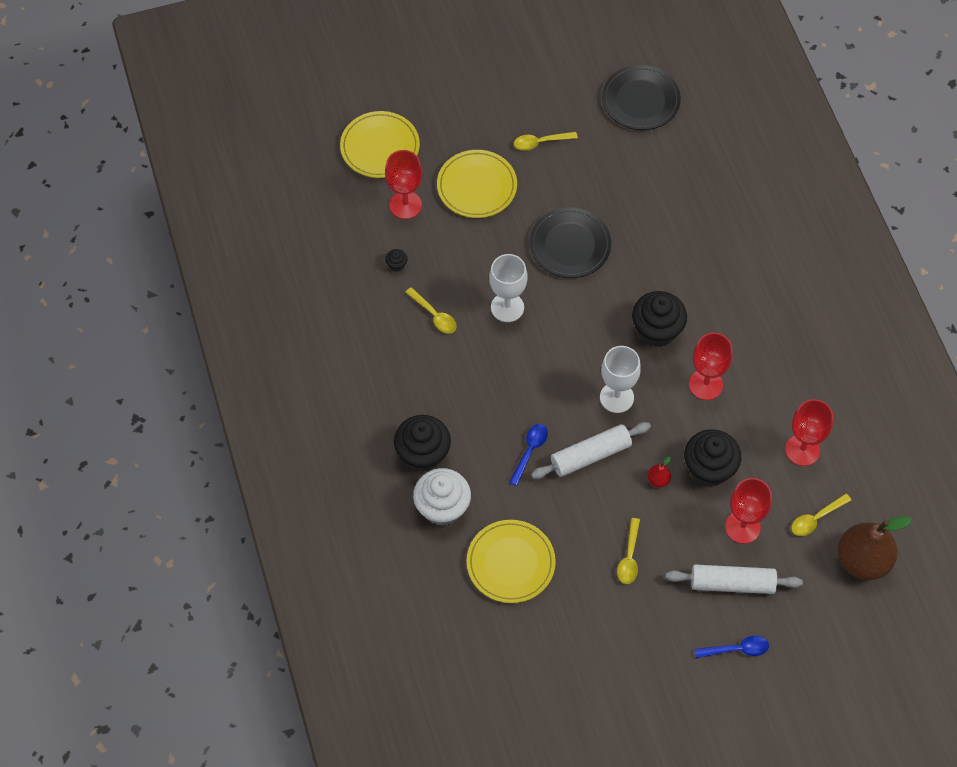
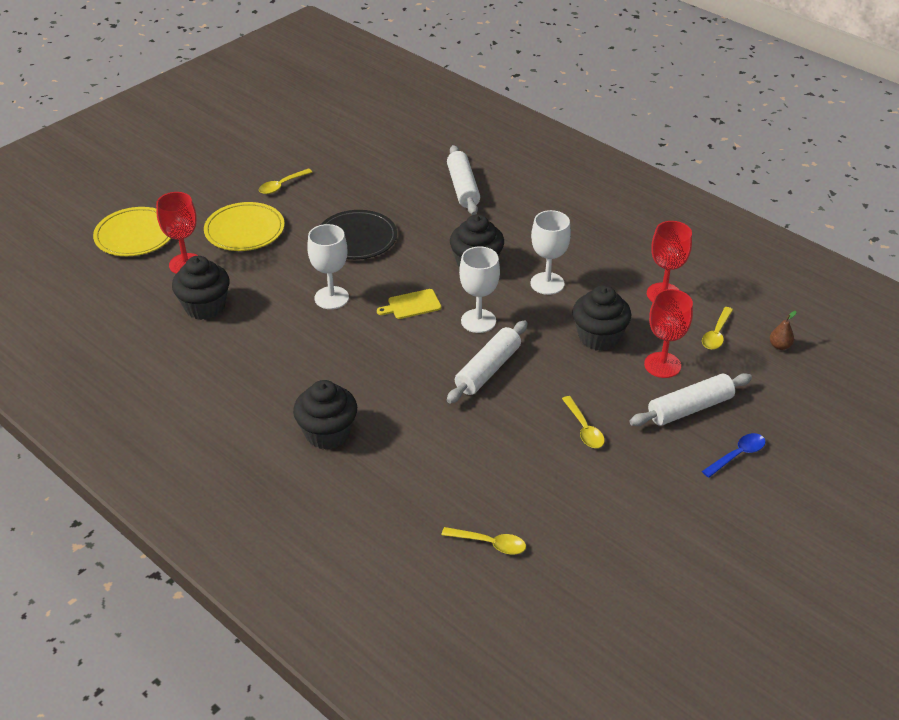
camera: 30 degrees left, 20 degrees down
(396, 265) = (205, 307): black cupcake -> black cupcake, size x2.42
(434, 315) = (266, 328): yellow spoon -> yellow spoon (490, 543)
(442, 507) = (377, 467): white cupcake -> none
(510, 563) = (477, 482): yellow plate -> none
(530, 451) = (430, 389): blue spoon -> none
(571, 350) = (412, 305): none -> yellow cutting board
(640, 100) = (348, 135): black plate -> none
(658, 480) = (562, 362): red pear -> none
(705, 384) = (547, 283): red goblet -> white goblet
(706, 226) = (463, 188): none -> white rolling pin
(863, 560) = (779, 346): brown pear -> brown pear, size x0.41

